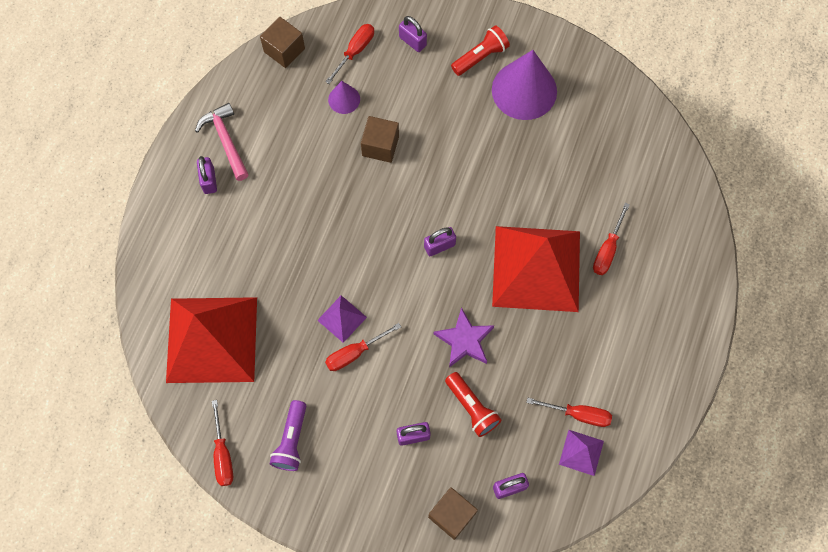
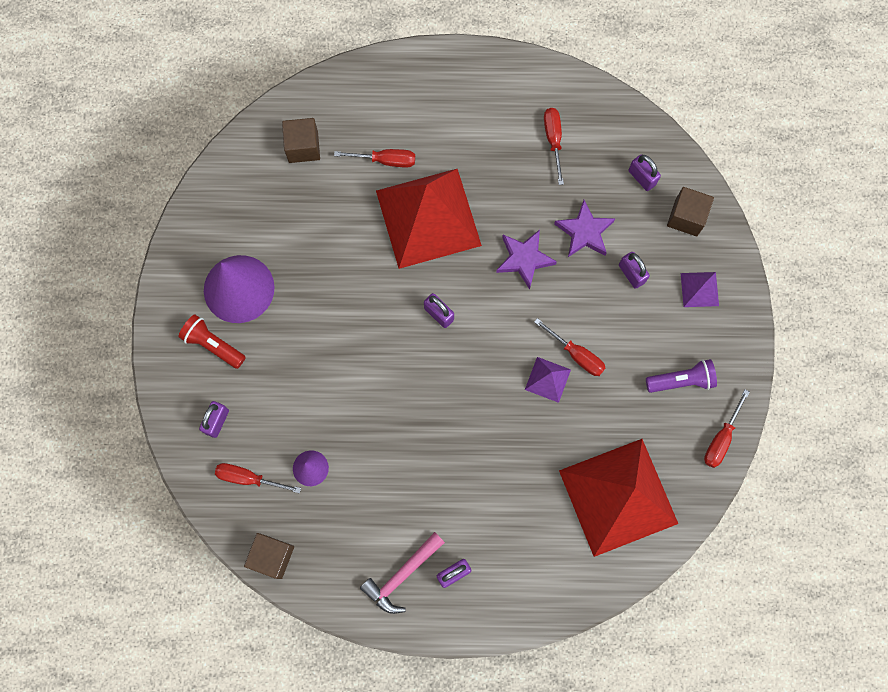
camera: 110 degrees left, 5 degrees up
(223, 454) = (721, 438): red screwdriver -> red screwdriver turned 150 degrees clockwise
(380, 146) = (351, 410): brown cube -> brown cube (303, 147)
(472, 407) = (584, 232): red flashlight -> purple star
(581, 452) = (586, 128): purple pyramid -> purple pyramid (699, 289)

